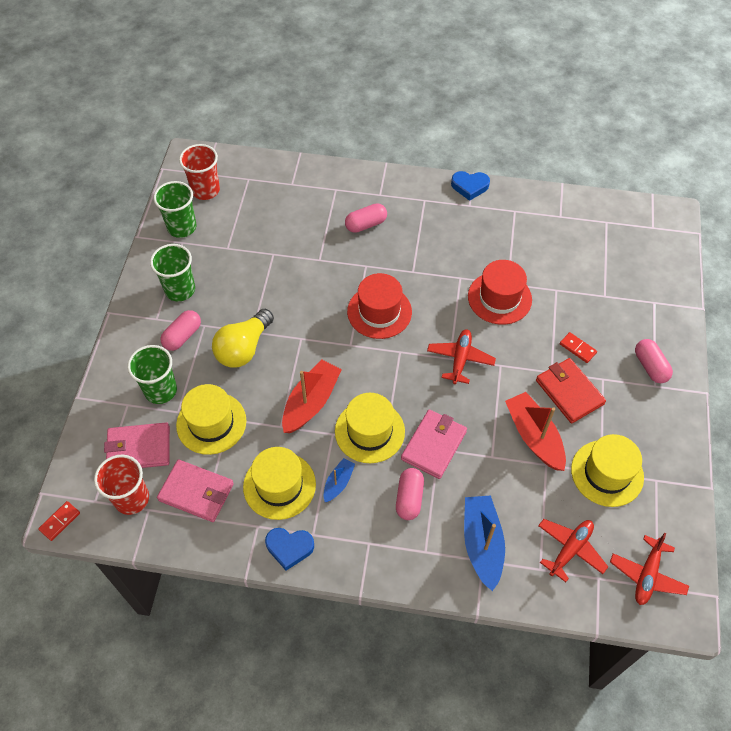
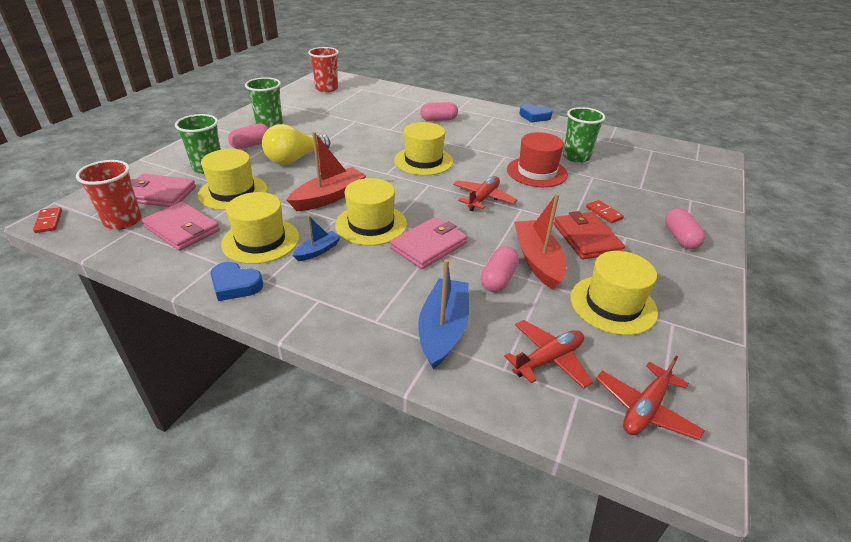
camera: 15 degrees right, 20 degrees down
(60, 521) = (49, 221): red domino -> red domino turned 75 degrees counterclockwise
(182, 227) = (296, 100): green cup -> green cup (576, 157)
(379, 311) = (423, 161): red hat -> yellow hat
(409, 498) = (382, 276): pink capsule -> pink capsule (498, 279)

